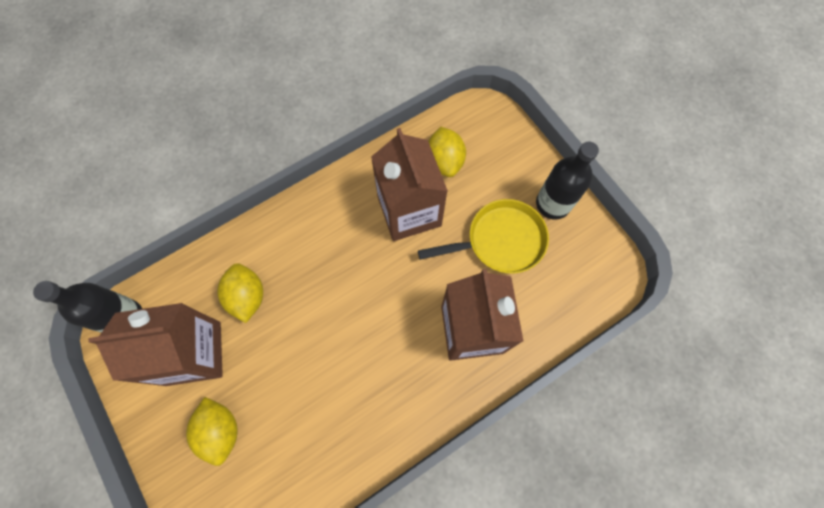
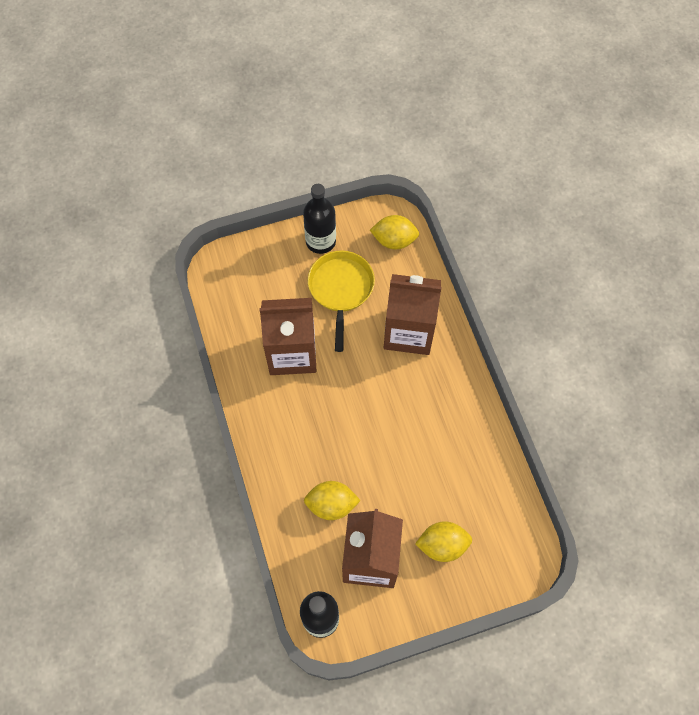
camera: 75 degrees left, 5 degrees down
(444, 161) = (253, 312): yellow lemon -> yellow lemon (394, 241)

